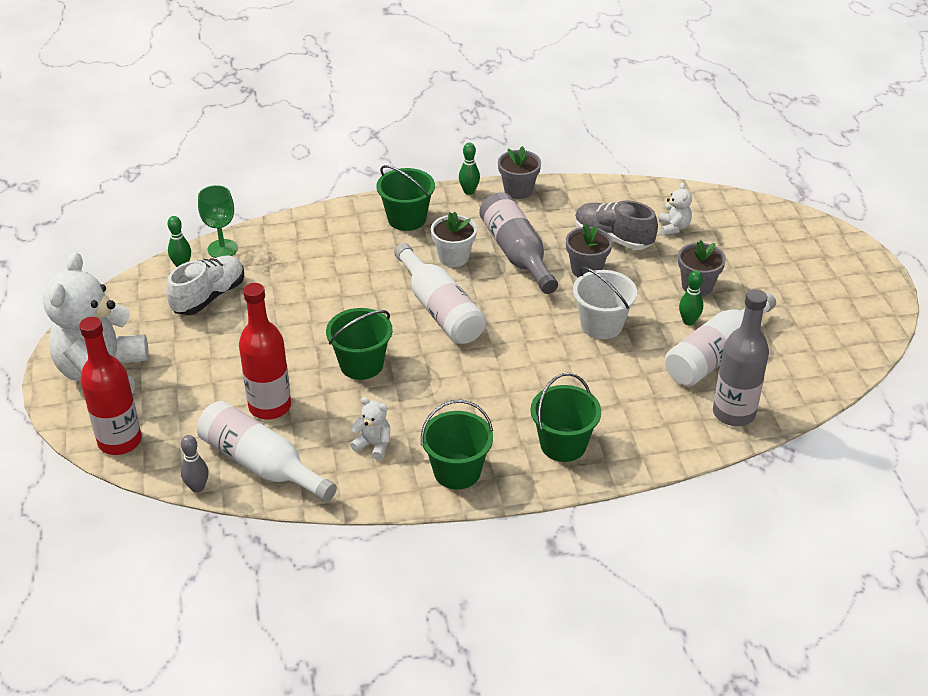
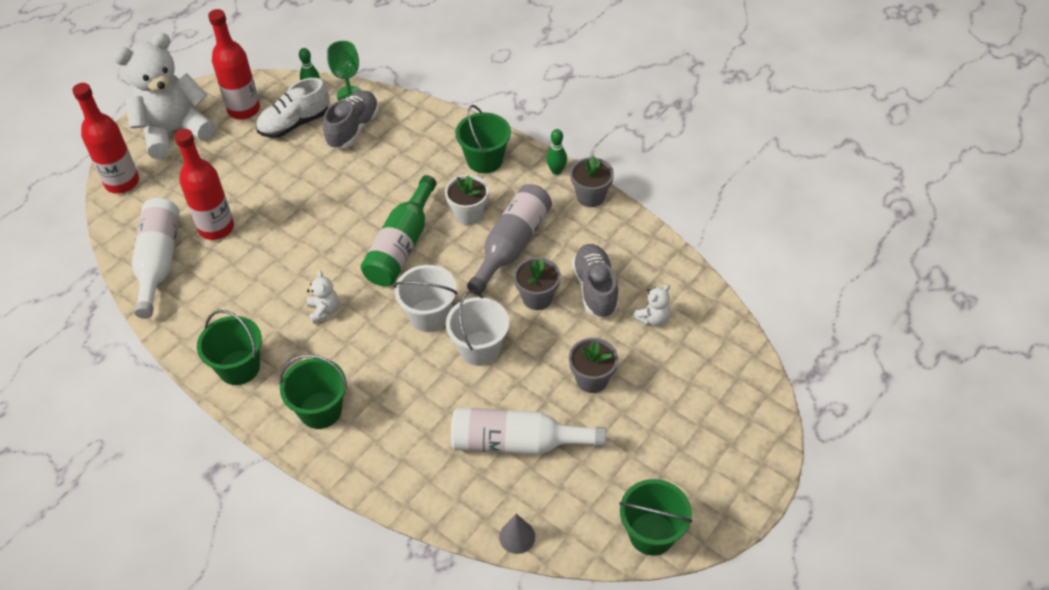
camera: 50 degrees right, 10 degrees up
(143, 318) = (244, 109): none -> red bottle
(197, 487) = (112, 247): grey bowling pin -> none
(209, 297) = (294, 124): white shoe -> white shoe turned 150 degrees clockwise
(267, 267) = (353, 129): none -> grey shoe
(361, 364) = (301, 244): green bucket -> green bucket (651, 534)
(373, 445) = (226, 305): white teddy bear -> white teddy bear (324, 310)
(440, 309) = (401, 246): white bottle -> green bottle
(535, 333) = (429, 315): none -> white bucket
(688, 321) = (540, 400): green bowling pin -> none
(733, 413) = (455, 497): grey bottle -> none
(803, 400) = (517, 537): none -> grey cone

